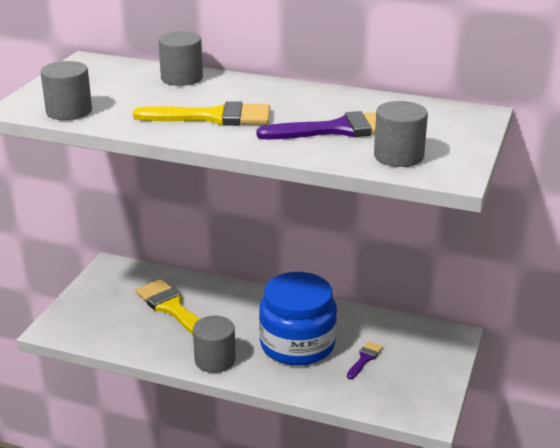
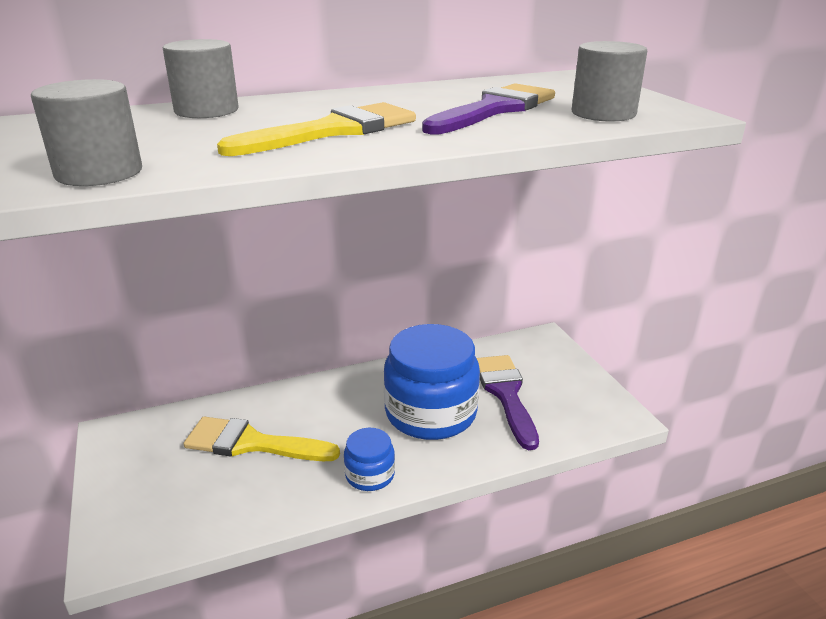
camera: 40 degrees left, 0 degrees up
(215, 360) = (370, 475): grey cylinder -> blue jar
(364, 359) = (506, 394): purple brush -> purple brush, size x2.03

